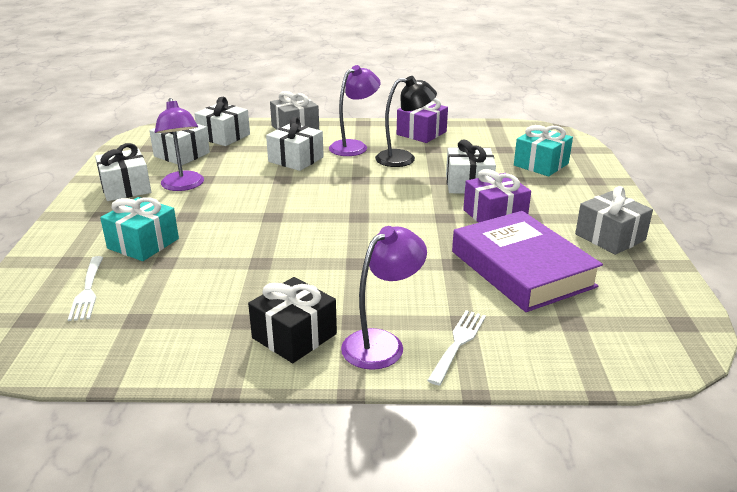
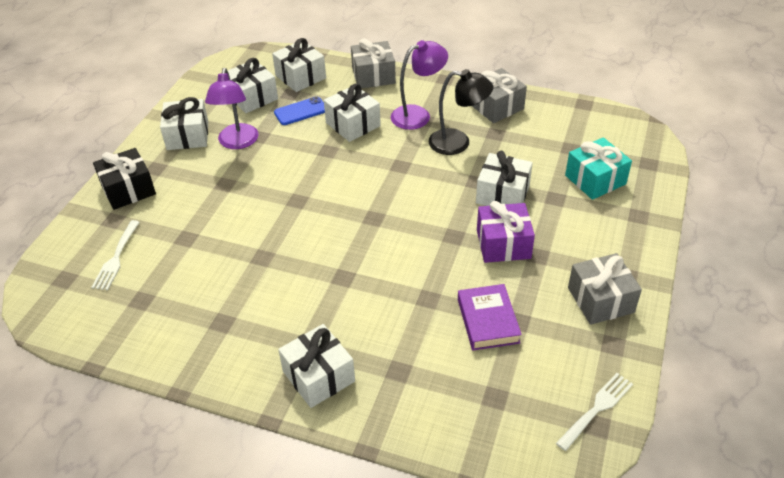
camera: 20 degrees right, 15 degrees up
(143, 243) = (177, 211): turquoise gift -> none
(238, 157) = (301, 111): none -> blue phone
(294, 336) = (253, 349): black gift -> black gift (128, 190)
(382, 343) = (319, 376): purple lamp -> white gift
(421, 133) = (496, 106): purple gift -> grey gift
(458, 343) = (381, 394): white fork -> white fork (597, 409)
(522, 269) = (488, 321): purple book -> purple book, size x0.57

